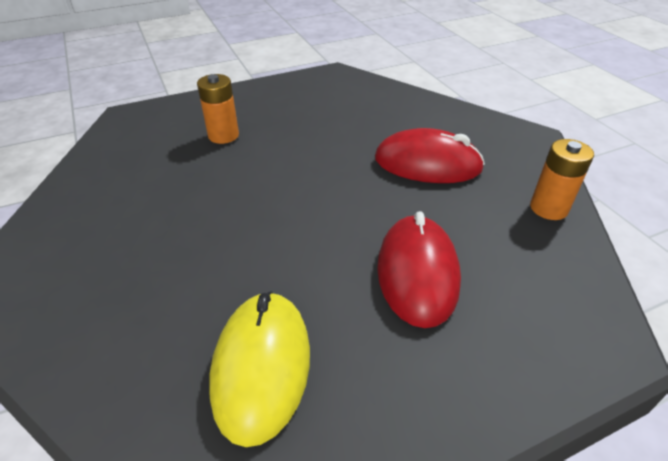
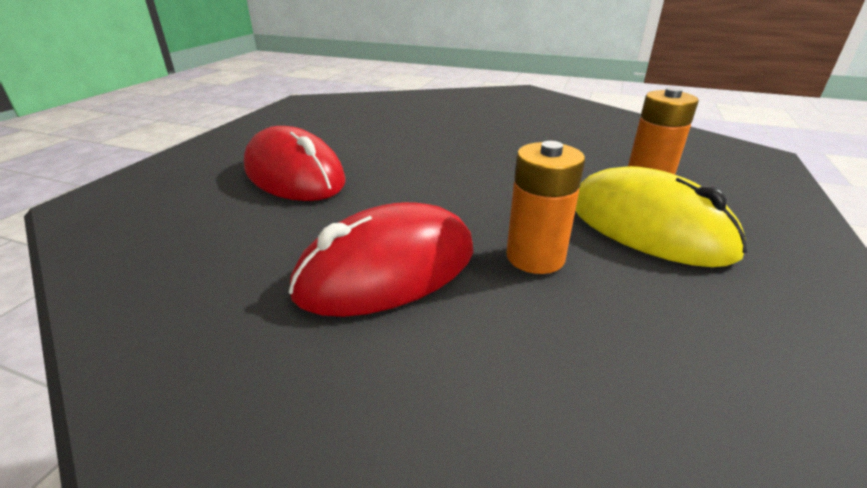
camera: 135 degrees right, 10 degrees down
(261, 366) = (350, 118): yellow mouse -> yellow mouse (648, 227)
(548, 208) = (151, 296): orange battery -> orange battery (535, 257)

